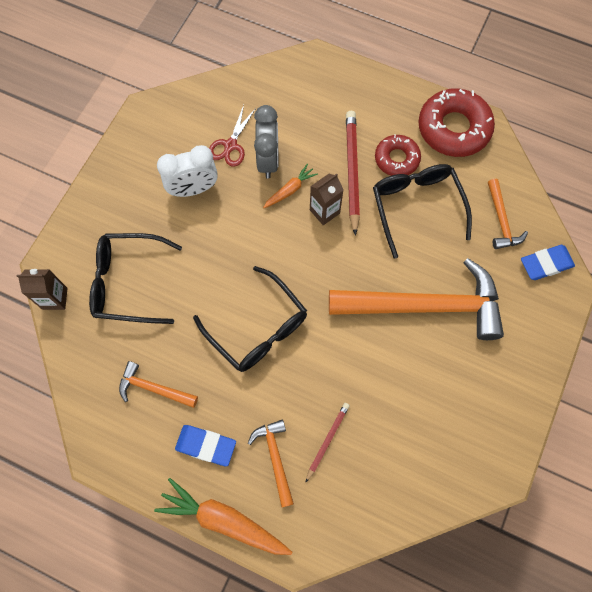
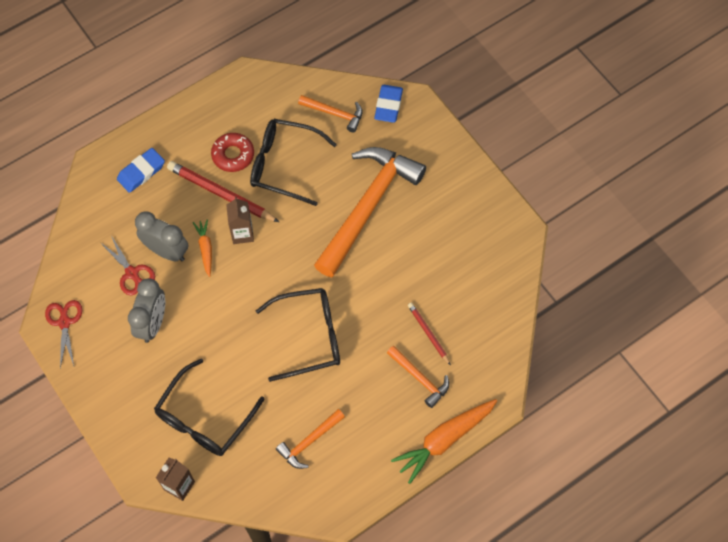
camera: 60 degrees left, 5 degrees down
(155, 122) = (64, 322): none -> red scissors
(193, 189) = (153, 323): white clock -> grey clock
(206, 445) = (380, 424): blue eraser -> blue eraser (141, 172)
(275, 458) = (420, 378): orange hammer -> orange hammer turned 150 degrees counterclockwise
(453, 128) = (235, 99): red donut -> none

